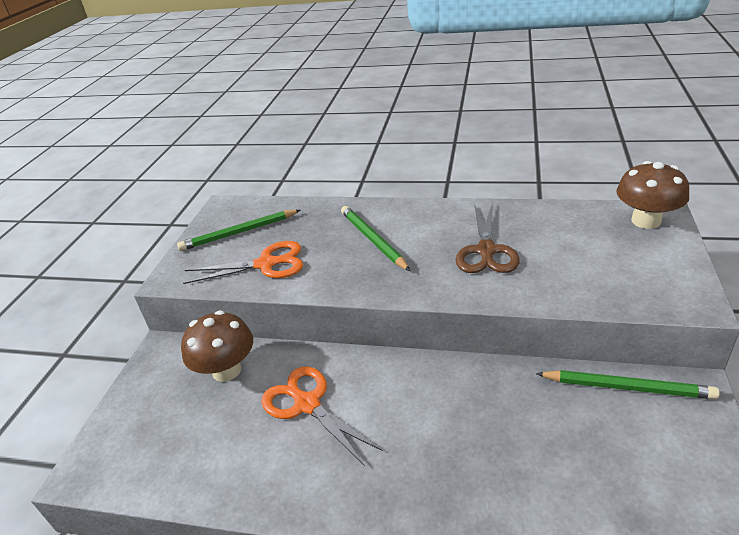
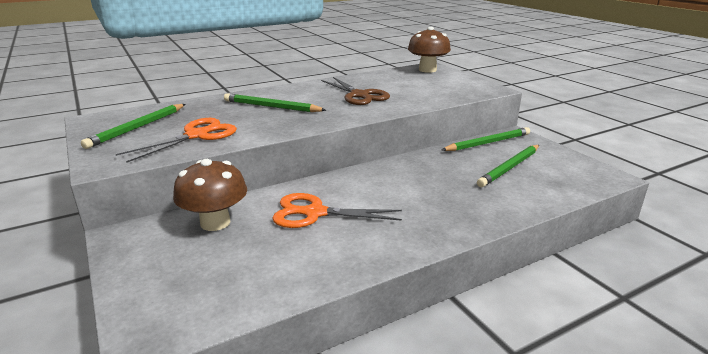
camera: 45 degrees left, 10 degrees down
(600, 452) = (510, 167): none -> green pencil

